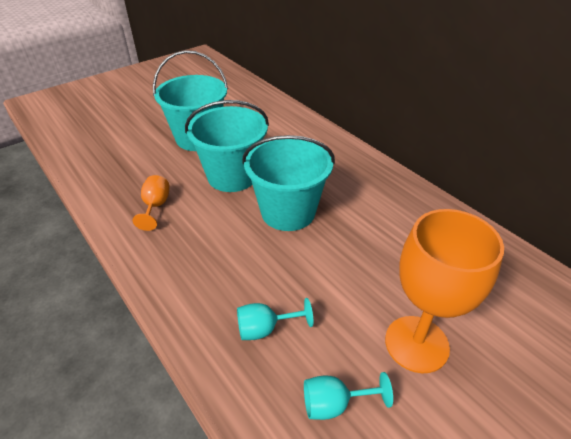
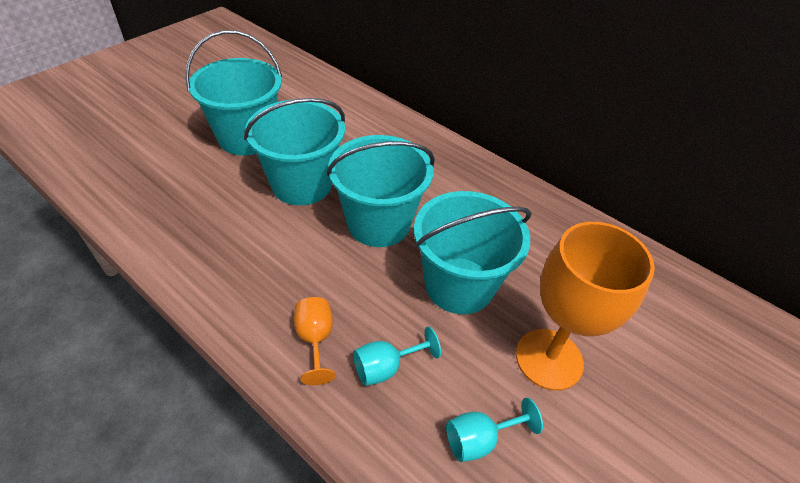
camera: 15 degrees left, 5 degrees up
(155, 206) = (216, 233): orange goblet -> orange goblet (315, 340)
(346, 269) = (459, 285): none -> turquoise bucket

